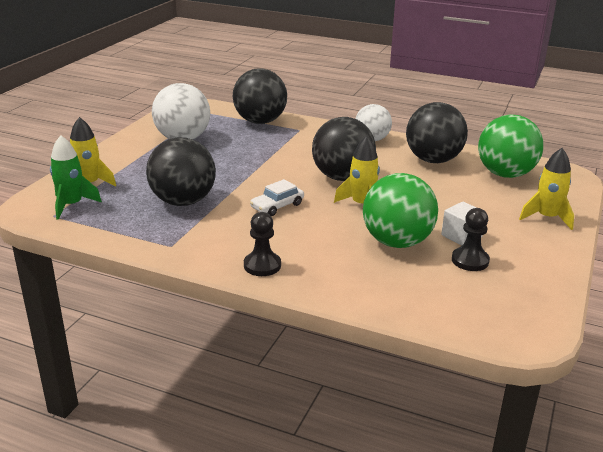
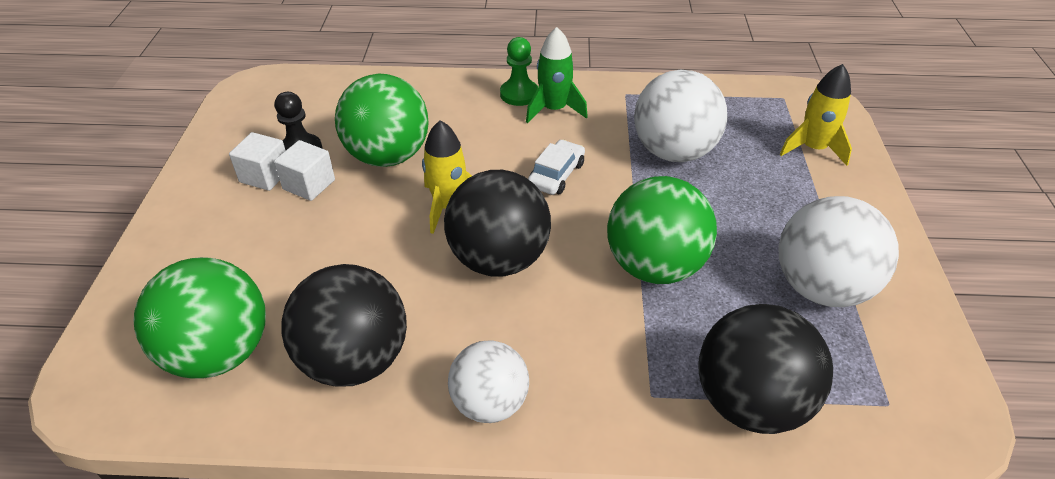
camera: 160 degrees right, 15 degrees up
(72, 205) = (785, 114): green rocket -> green rocket (554, 110)
(183, 201) = (674, 152): black ball -> white ball
(257, 159) = (654, 266): none -> green ball
(262, 265) = (519, 94): black pawn -> green pawn
(497, 249) = (265, 175): none -> white cube
(547, 218) = (180, 251): yellow rocket -> none

